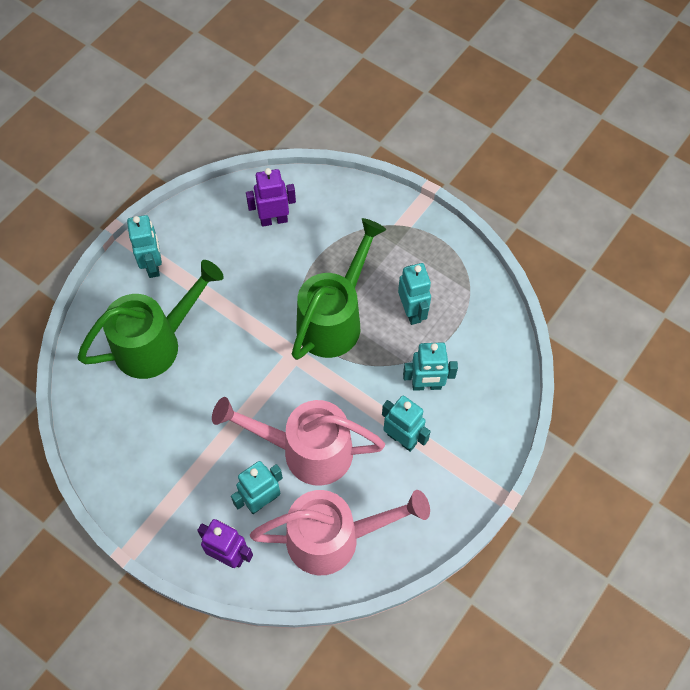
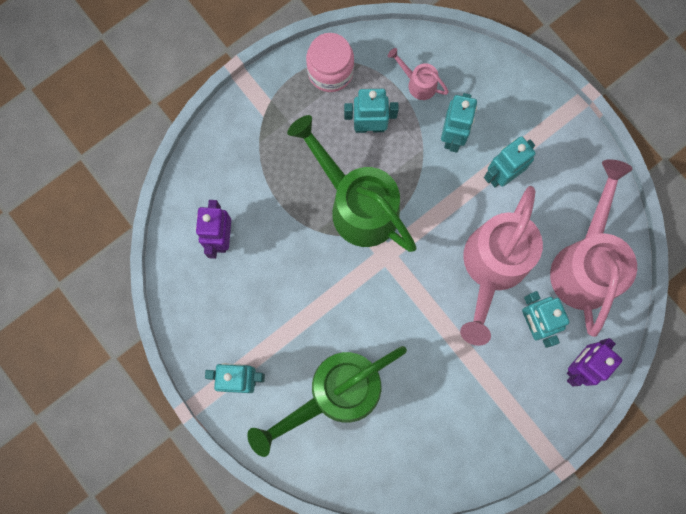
camera: 75 degrees left, 15 degrees up
(156, 343) = (335, 393): green watering can -> green watering can turned 105 degrees counterclockwise
(454, 267) = (330, 71): none -> pink jar
(468, 343) = (418, 83): none -> pink watering can

